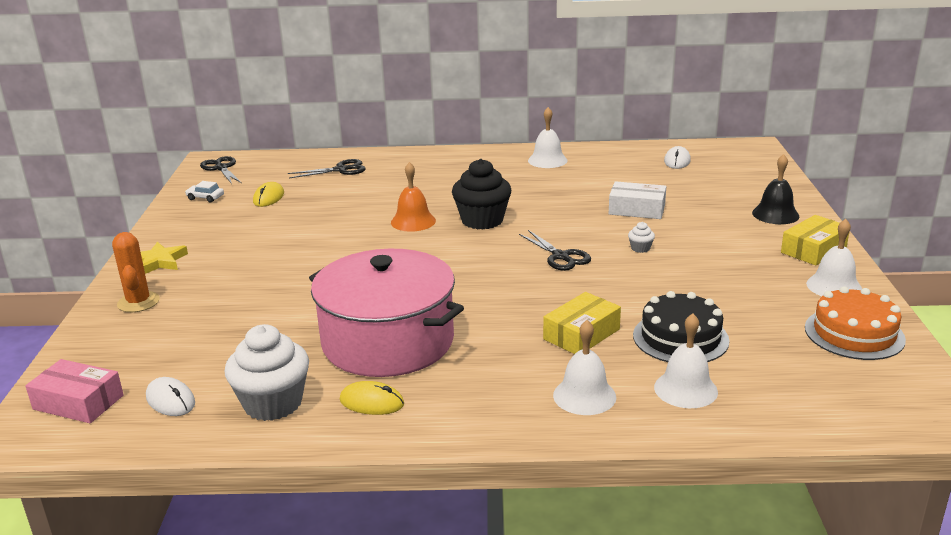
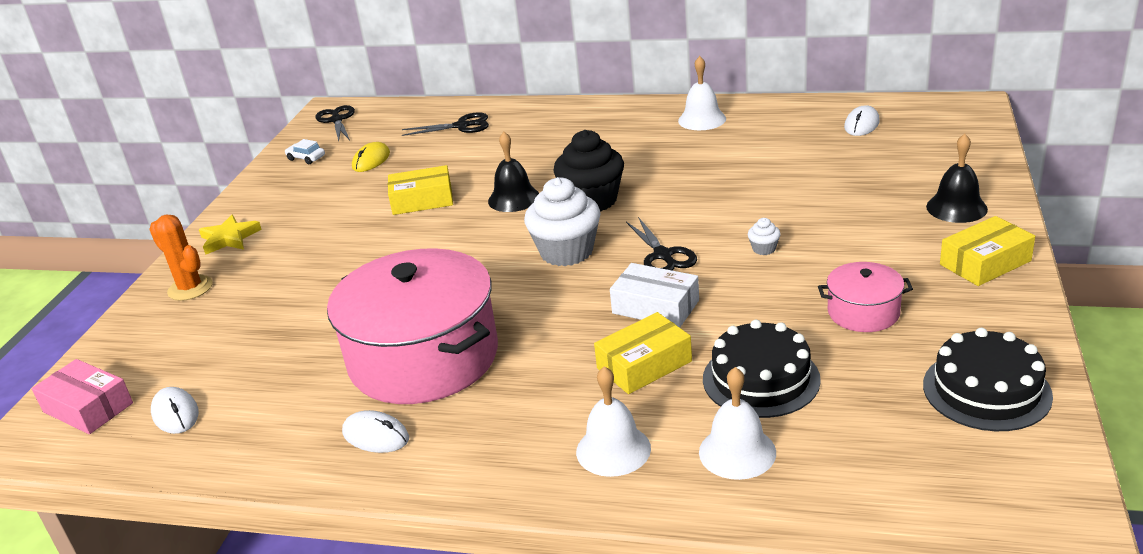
camera: 15 degrees right, 5 degrees up
(138, 302) = (190, 288): orange cactus -> orange cactus turned 45 degrees counterclockwise
(273, 403) = (274, 427): white cupcake -> white cupcake (566, 252)
(331, 226) = (422, 200): none -> yellow box
(372, 402) = (376, 435): yellow mouse -> white mouse
(413, 221) = (514, 198): orange bell -> black bell
(637, 209) = (782, 193): white box -> white box (655, 307)
(738, 287) = (863, 312): none -> pink pot
(834, 286) = (989, 318): white bell -> none
(854, 333) = (986, 390): orange cake -> black cake

